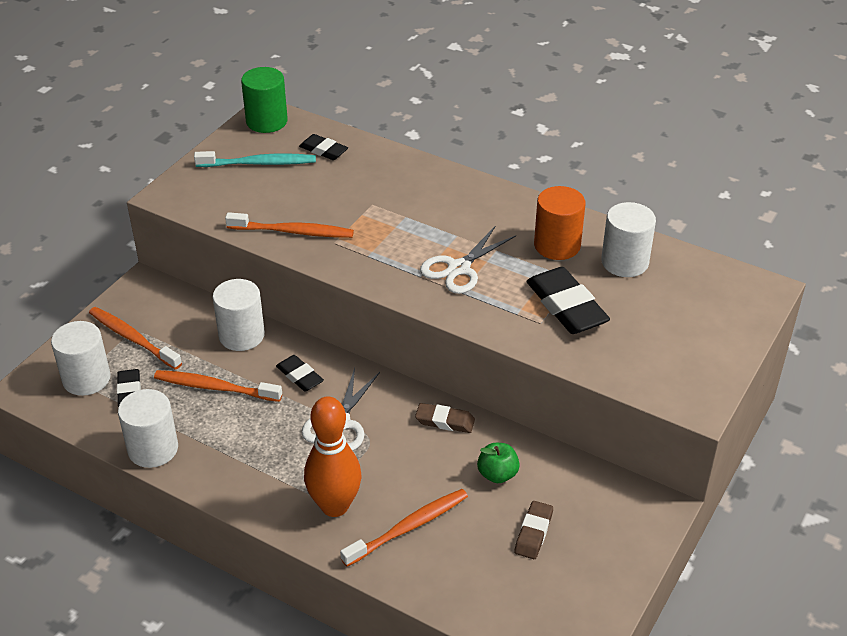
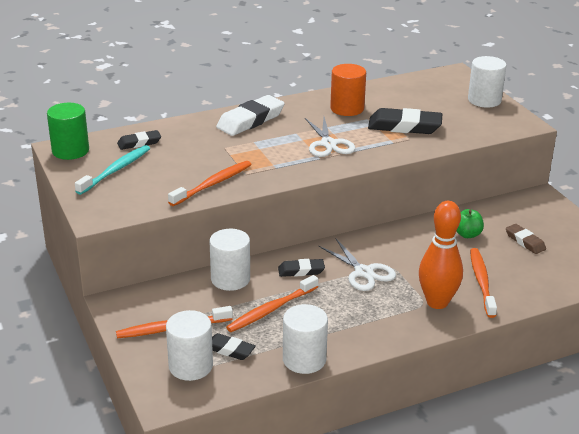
camera: 55 degrees left, 10 degrees down
(445, 421) = (404, 234): brown eraser -> none
(448, 193) = (250, 120): none -> white eraser
(624, 262) = (387, 97): white cylinder -> white cylinder (484, 100)

